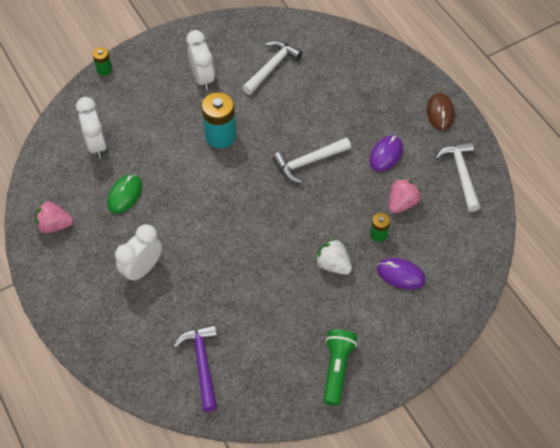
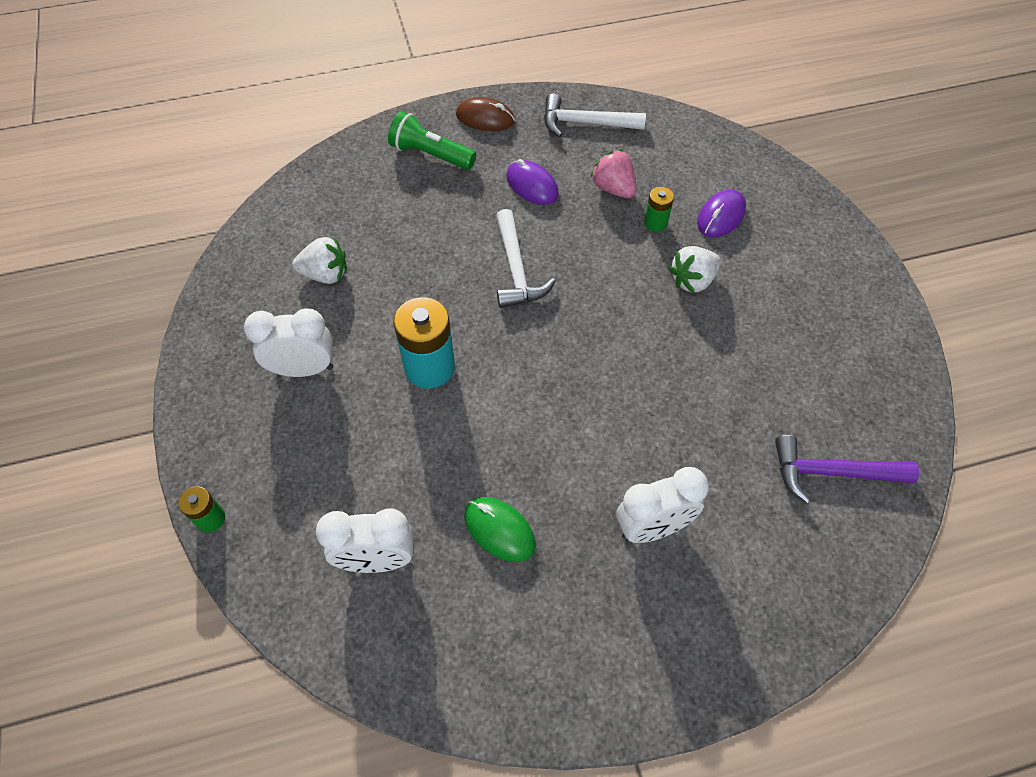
camera: 75 degrees left, 0 degrees up
(54, 225) = (530, 663): pink strawberry -> none
(142, 269) = (652, 527): white clock -> white clock turned 75 degrees counterclockwise
(272, 67) = (325, 274): white hammer -> white strawberry
(336, 369) = (851, 313): green flashlight -> green flashlight (431, 155)

